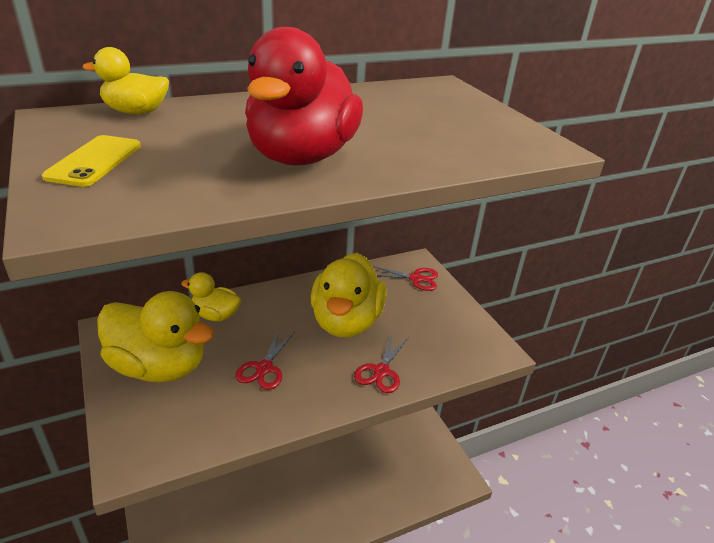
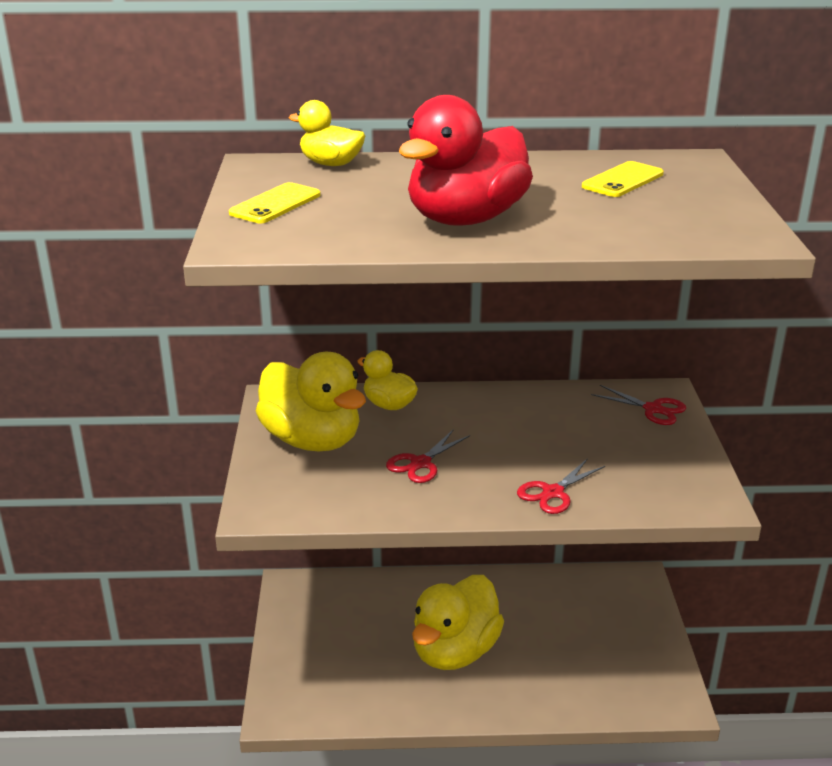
camera: 25 degrees right, 5 degrees down
(346, 322) = (537, 438): yellow duck -> yellow duck (455, 651)
(405, 106) = (622, 180): none -> yellow phone

